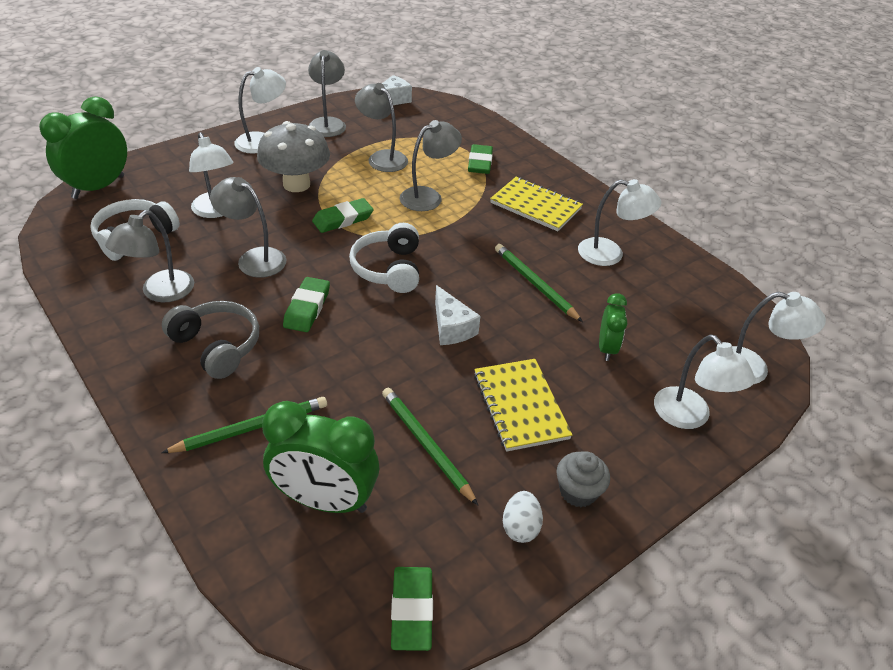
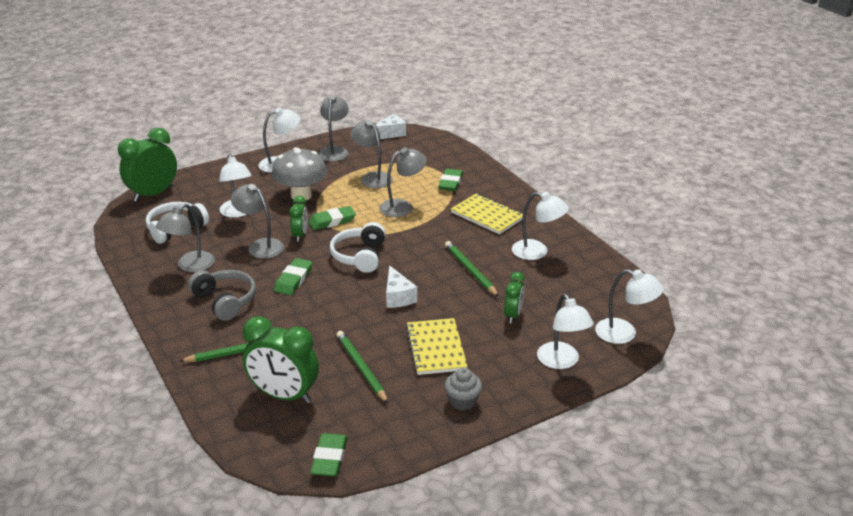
camera: 10 degrees right, 10 degrees down
(304, 241) = (300, 235): none -> green clock
(520, 527) = (415, 419): white egg -> none

